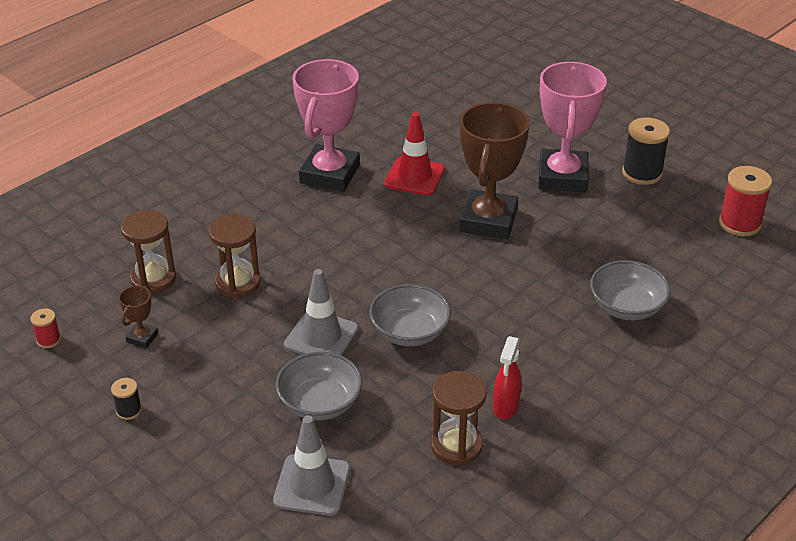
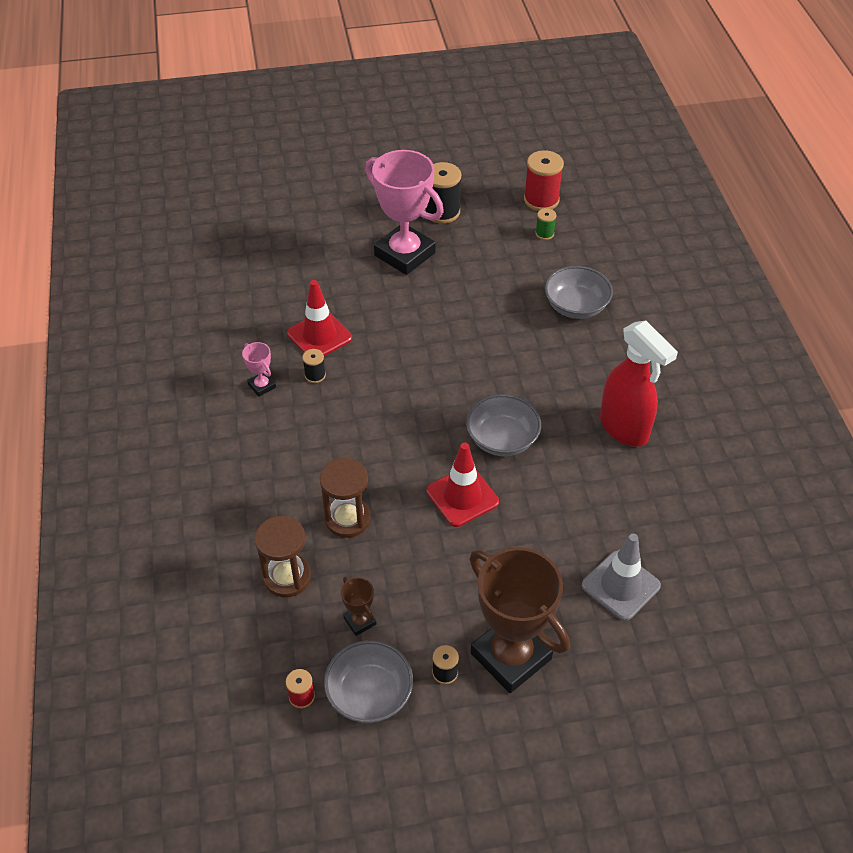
camera: 55 degrees left, 10 degrees up
(320, 403) = (537, 536): grey bowl -> grey bowl (369, 694)
(321, 337) = (462, 496): grey traffic cone -> red traffic cone
(329, 174) = (262, 386): pink trophy -> pink trophy, size x0.42
(369, 195) = (315, 375): none -> black spool
(456, 445) = (641, 477): brown hourglass -> none
(488, 220) = (415, 323): brown trophy -> brown trophy (511, 656)
(505, 407) = (624, 428): red spray bottle -> red spray bottle, size x1.78
(697, 245) = (544, 234): none -> green spool

